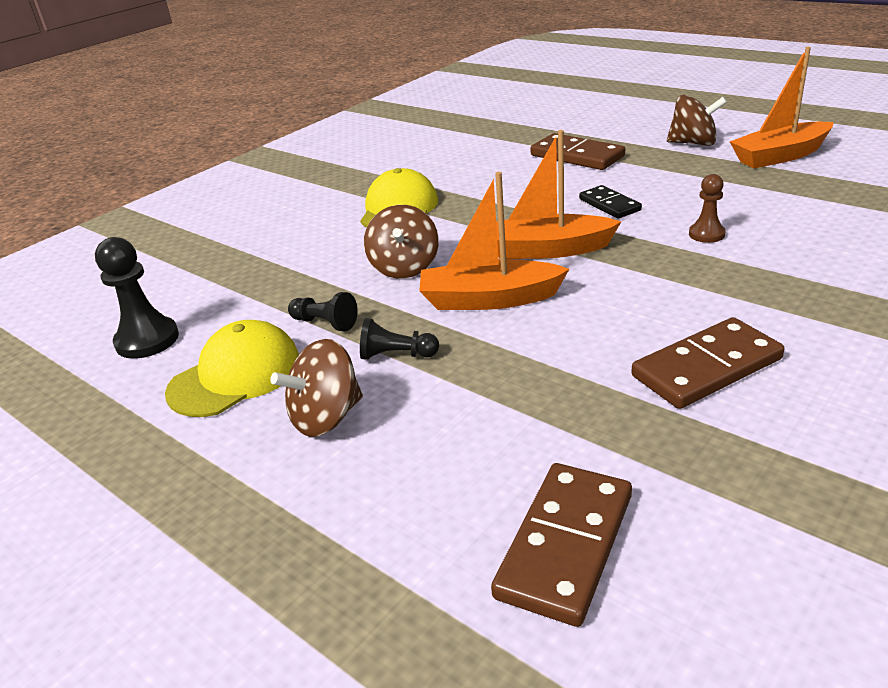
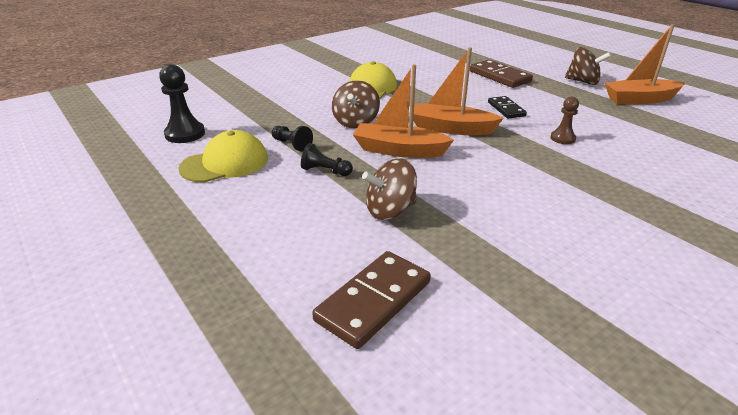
camera: 10 degrees right, 0 degrees up
(326, 417) = (266, 197): brown spinning top -> brown spinning top (390, 210)
(706, 367) = (520, 218): brown domino -> none

